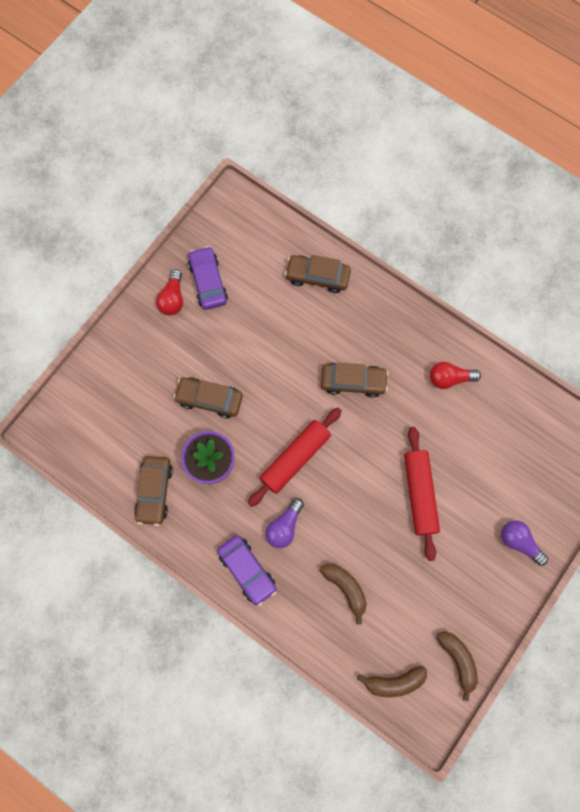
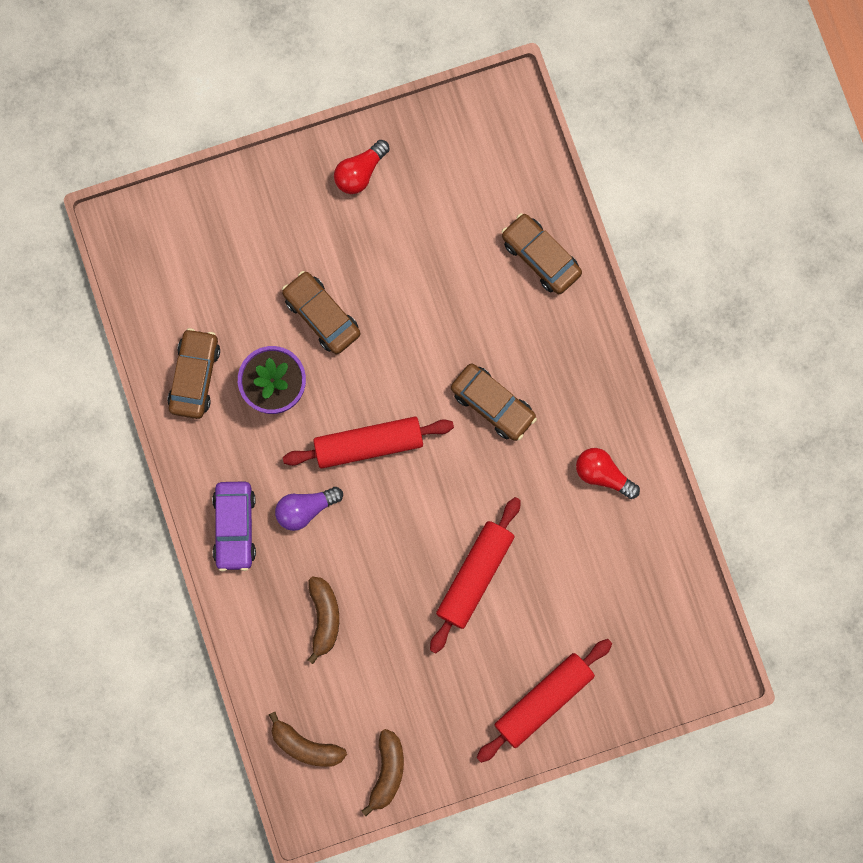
camera: 35 degrees right, 5 degrees up
(154, 491) = (195, 376): brown car -> brown car turned 150 degrees clockwise
(208, 282) = (413, 179): purple car -> none
(519, 542) = (543, 700): purple light bulb -> red rolling pin

